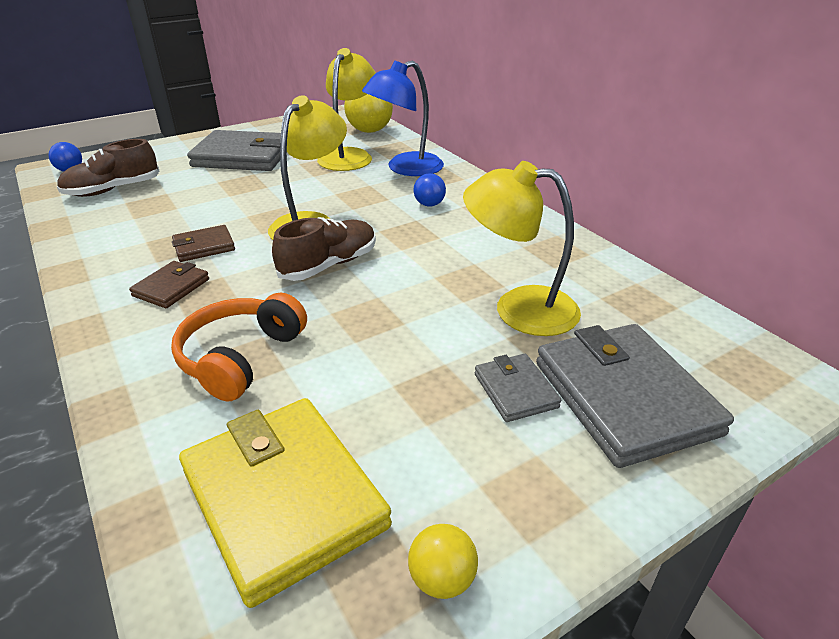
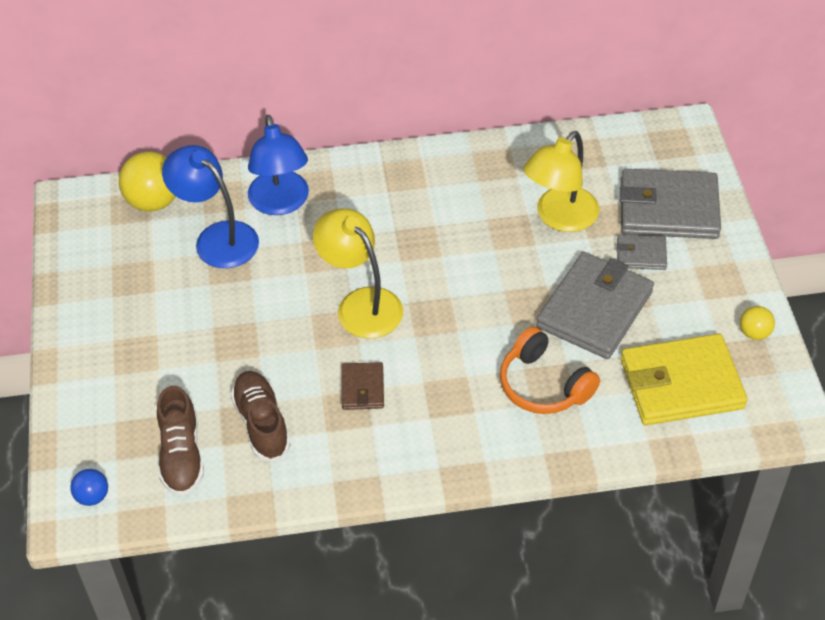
camera: 65 degrees left, 15 degrees up
(171, 287) = (425, 417): brown wallet -> none
(243, 156) = (157, 329): grey wallet -> grey wallet (594, 309)
(329, 265) = (443, 308): brown shoe -> brown shoe (262, 423)
(349, 156) = (217, 238): yellow lamp -> blue lamp
(429, 204) = (371, 212): blue ball -> none

